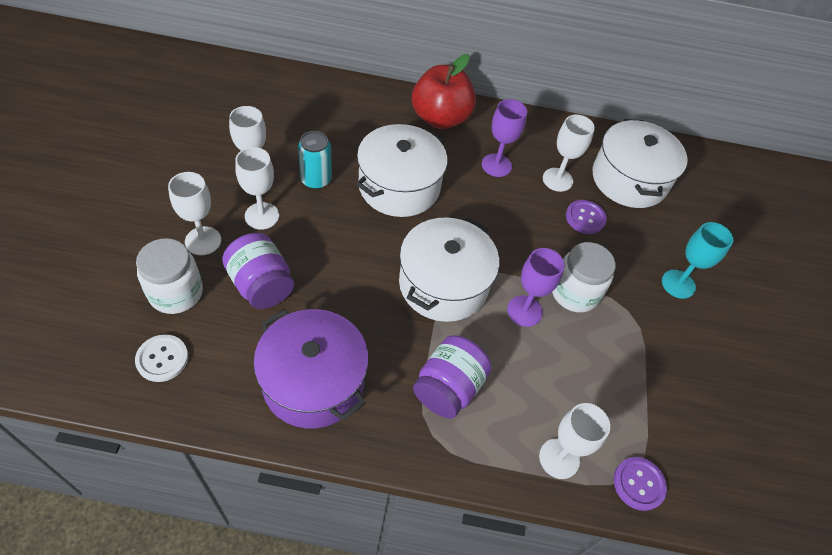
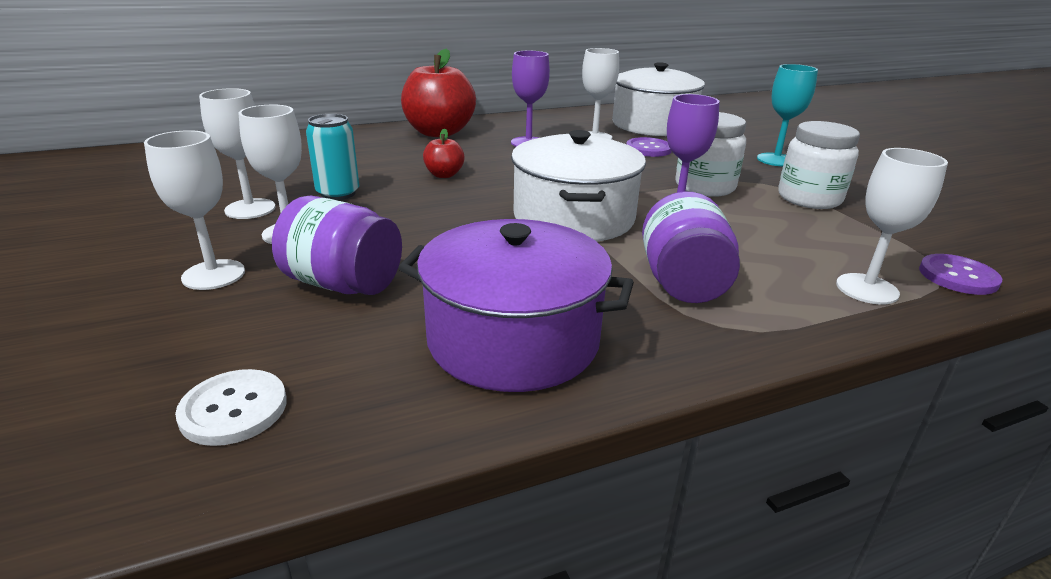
camera: 25 degrees left, 25 degrees down
(176, 293) = (205, 333): white jar -> white jar (809, 198)
(399, 186) = (444, 175): white pot -> red apple

